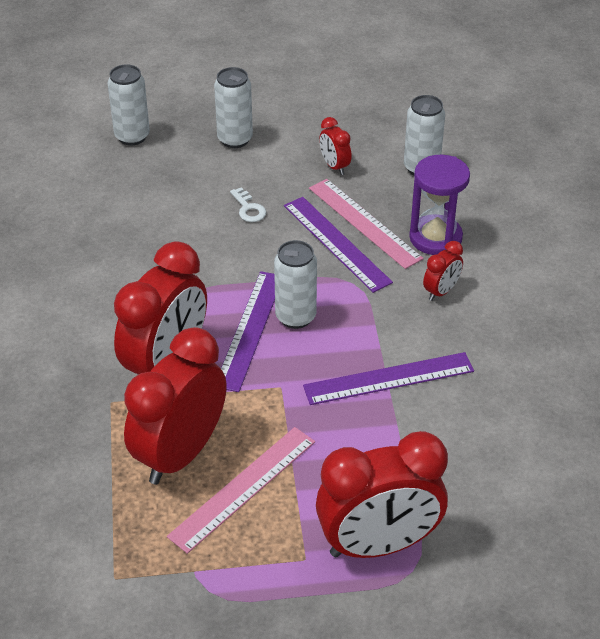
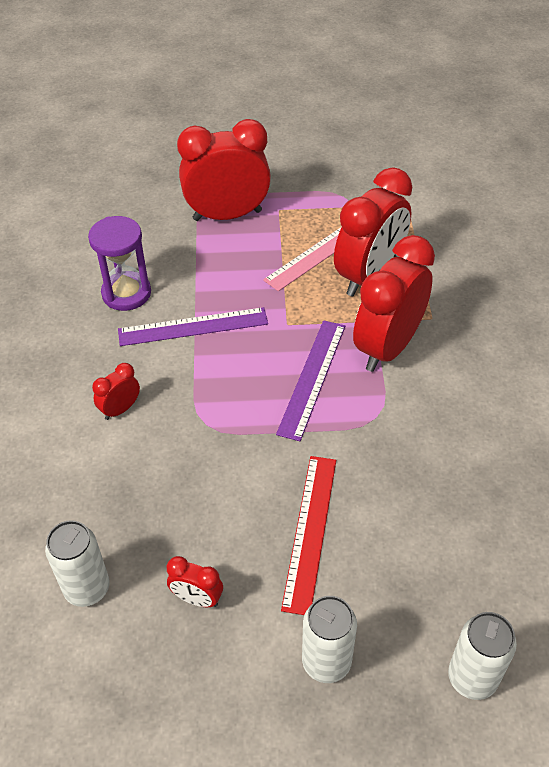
camera: 175 degrees left, 5 degrees up
(248, 209) = (310, 531): white key -> red ruler
(295, 317) = (268, 389): white can -> none
(334, 166) = (197, 598): red clock -> red clock turned 135 degrees clockwise
(336, 243) = (215, 474): purple ruler -> none
(364, 223) = (178, 502): pink ruler -> none
(435, 238) = (105, 476): purple hourglass -> purple hourglass (126, 293)

